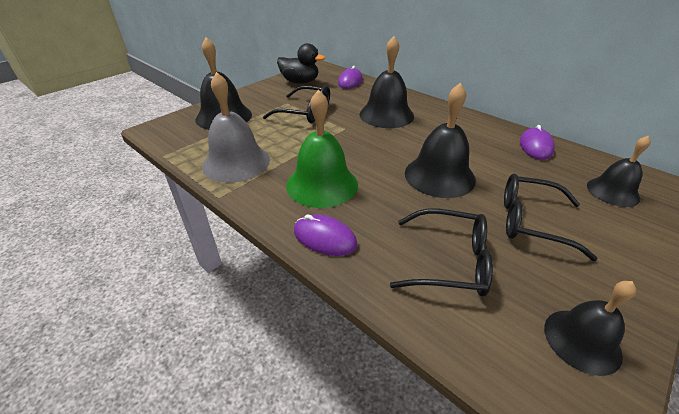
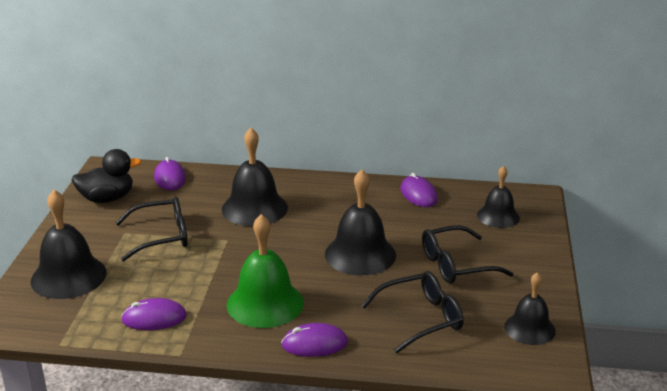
camera: 35 degrees left, 10 degrees down
(236, 162) = (154, 318): grey bell -> purple mouse

